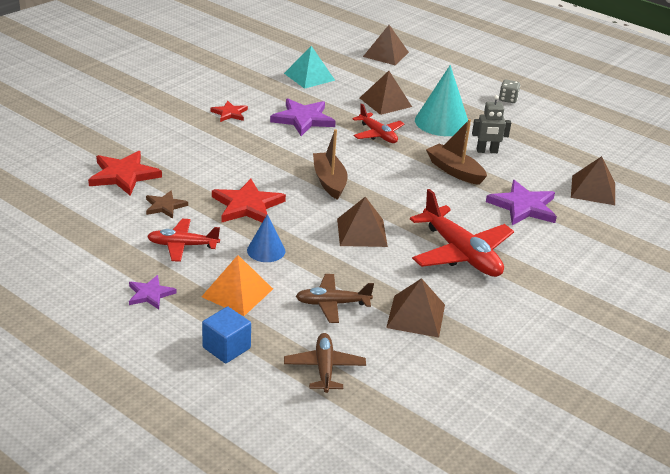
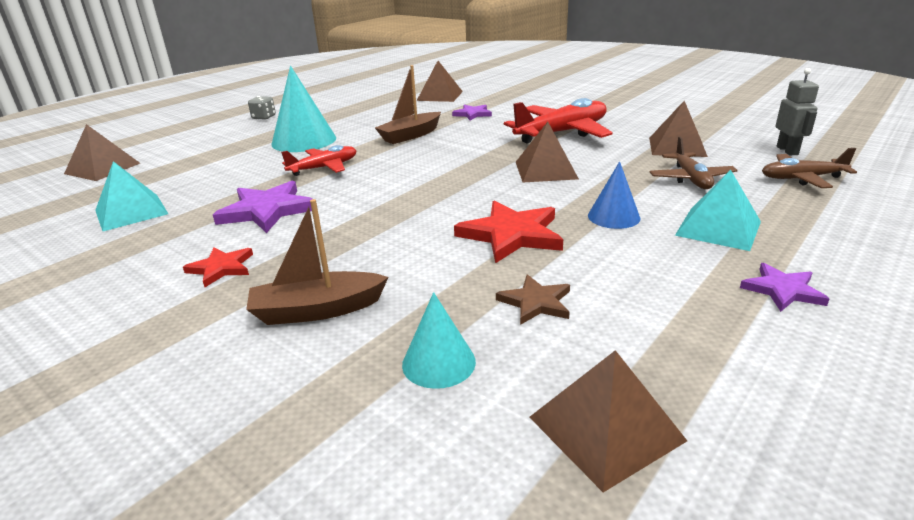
camera: 85 degrees left, 5 degrees down
(123, 175) = (438, 362): red star -> turquoise cone
(182, 245) = (640, 275): red plane -> none
(226, 348) = (832, 227): blue cube -> none
(237, 292) = (718, 228): orange pyramid -> turquoise pyramid
(329, 181) = (439, 189): brown boat -> brown boat (317, 310)
(385, 102) = (241, 166): brown pyramid -> brown pyramid (606, 428)
(487, 151) = (371, 124): grey robot -> grey robot (787, 150)
(523, 206) = (472, 114): purple star -> purple star, size x0.58

